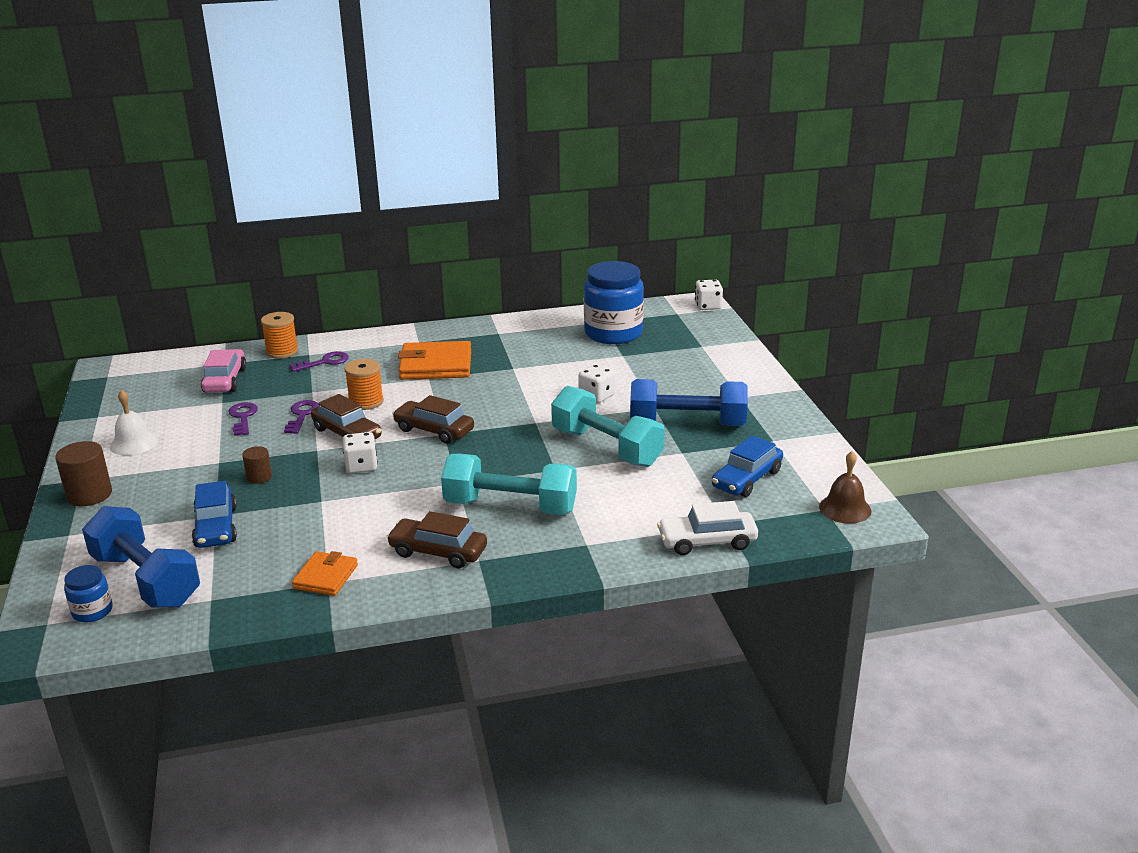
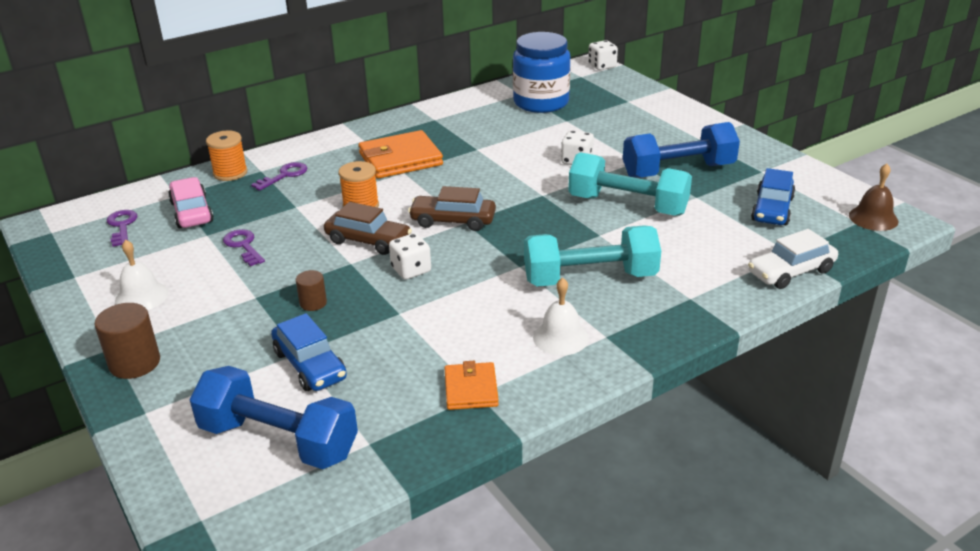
camera: 20 degrees left, 5 degrees up
(92, 611) = (245, 491): blue jar -> none
(302, 415) = (305, 232): purple key -> purple key (122, 226)
(438, 552) = (560, 337): brown car -> white bell

